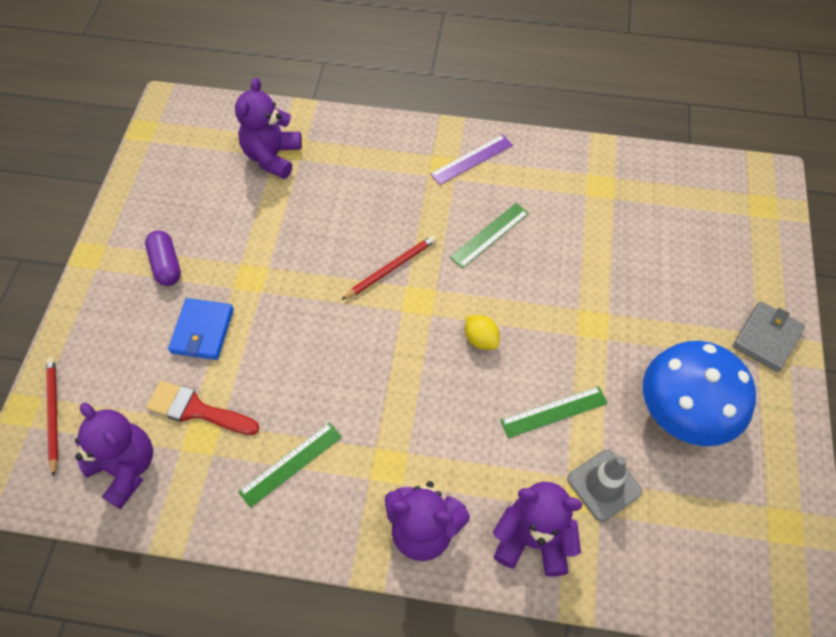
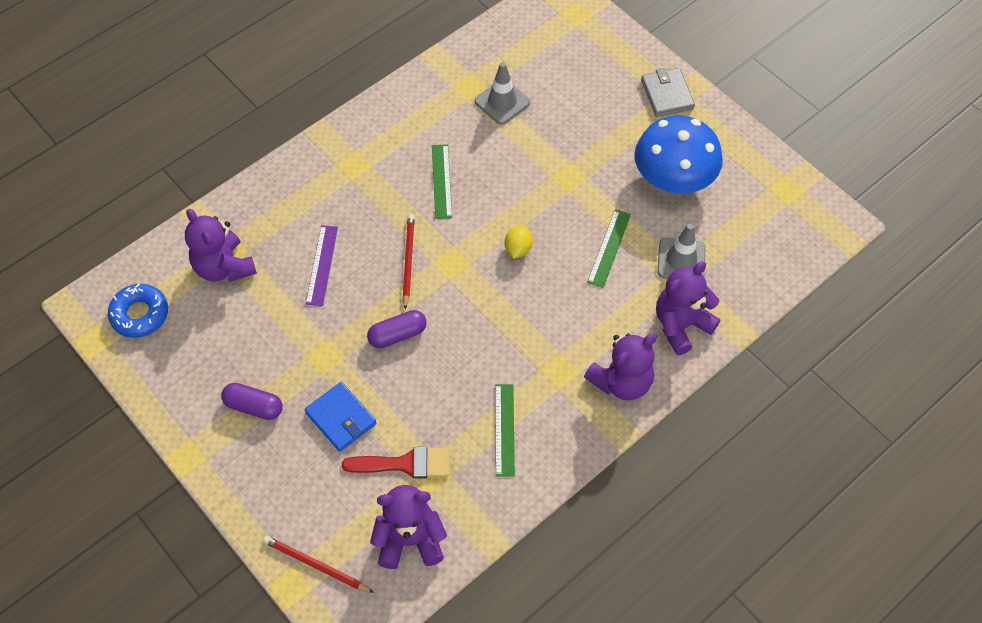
camera: 50 degrees left, 0 degrees up
(187, 139) = (140, 314): none -> blue donut
(196, 410) = (405, 464): red brush -> red brush turned 150 degrees counterclockwise
(314, 313) = (397, 335): none -> purple capsule
(471, 159) = (366, 142): purple ruler -> purple ruler (322, 265)
(481, 339) = (518, 249): yellow lemon -> yellow lemon turned 75 degrees counterclockwise
(612, 220) = (502, 102): none -> grey traffic cone

